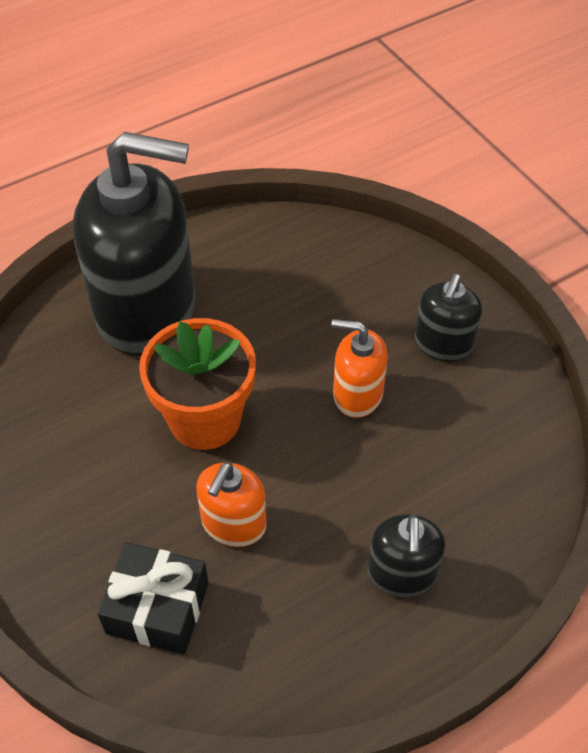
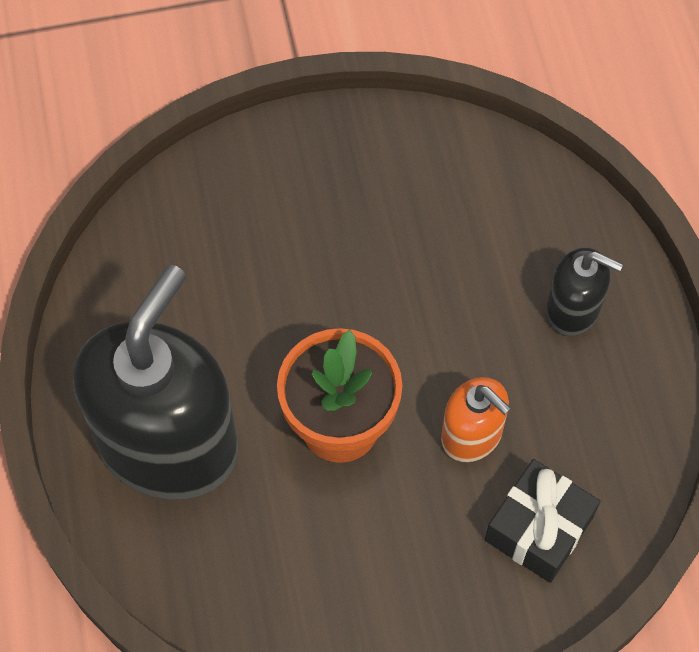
camera: 70 degrees left, 10 degrees up
(357, 394) = (365, 275): orange soap dispenser -> none
(443, 343) = (336, 176): black soap dispenser -> none

